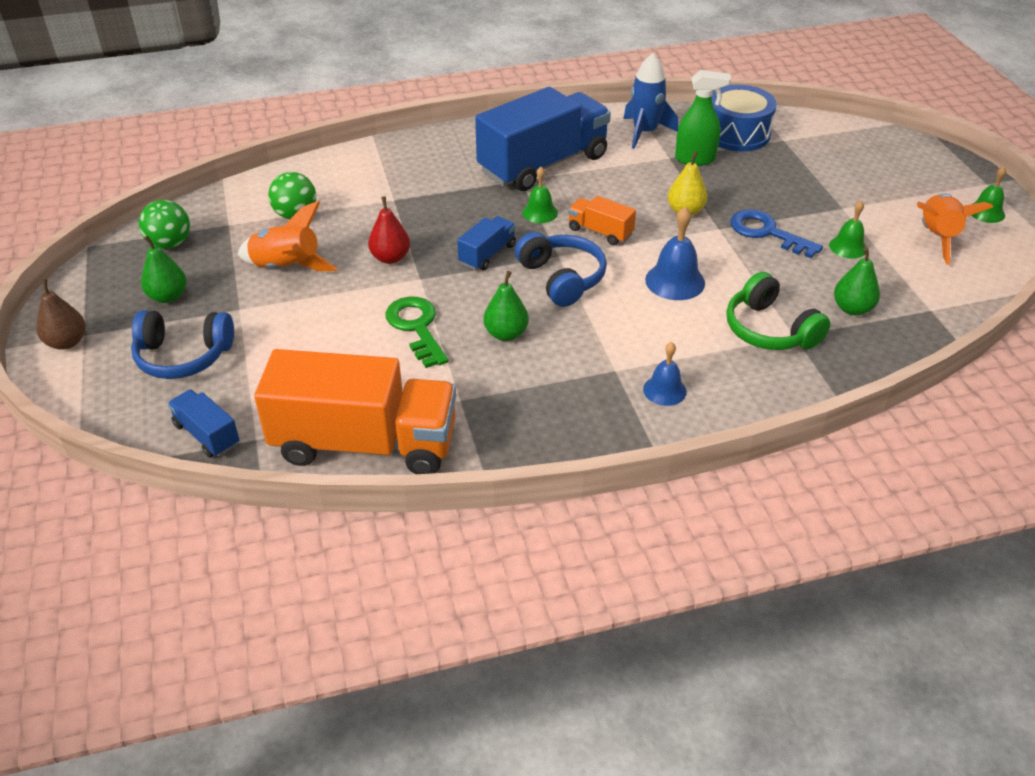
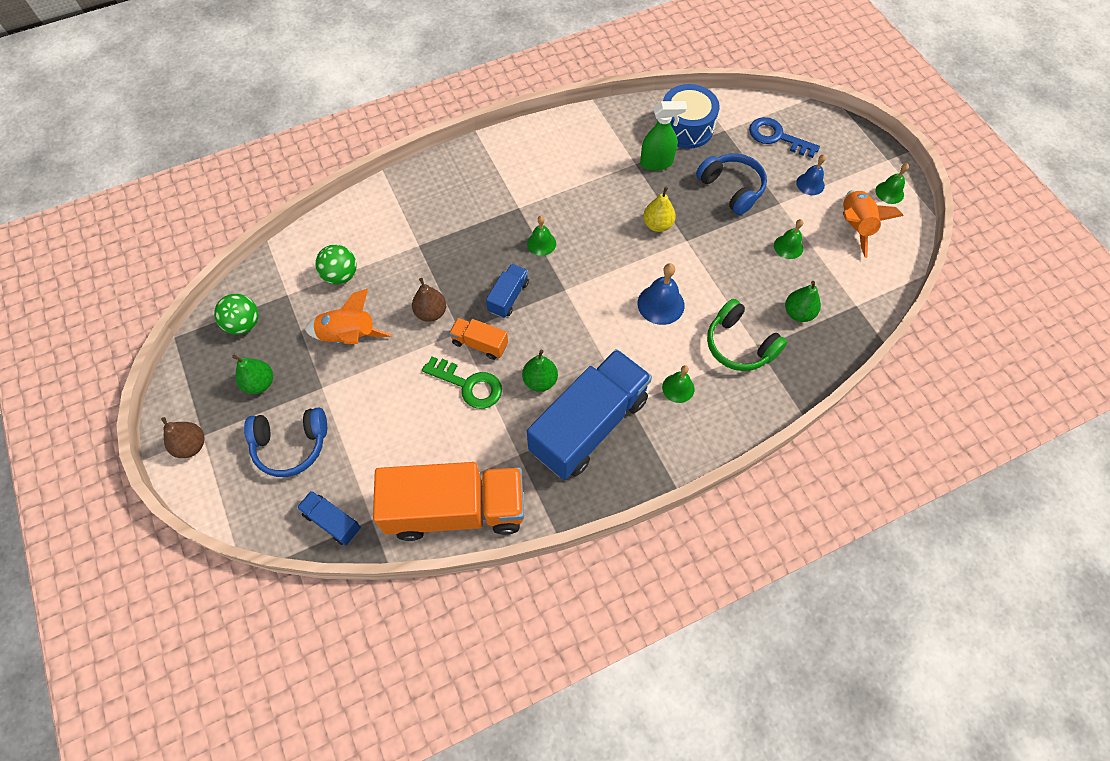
camera: 10 degrees left, 20 degrees up
(390, 258) = (431, 312): red pear -> brown pear
(416, 327) = (469, 385): green key -> green key turned 150 degrees clockwise
(543, 164) = (533, 186): blue truck -> blue truck (589, 425)
(562, 278) = (572, 314): blue headphones -> blue headphones (731, 188)
(600, 232) = (593, 258): orange truck -> orange truck (480, 344)
(645, 132) = (611, 136): blue rocket -> none
(664, 390) = (670, 419): blue bell -> blue bell (810, 184)
(681, 361) = (678, 388): none -> green bell
(767, 232) = (724, 240): blue key -> blue key (777, 137)

